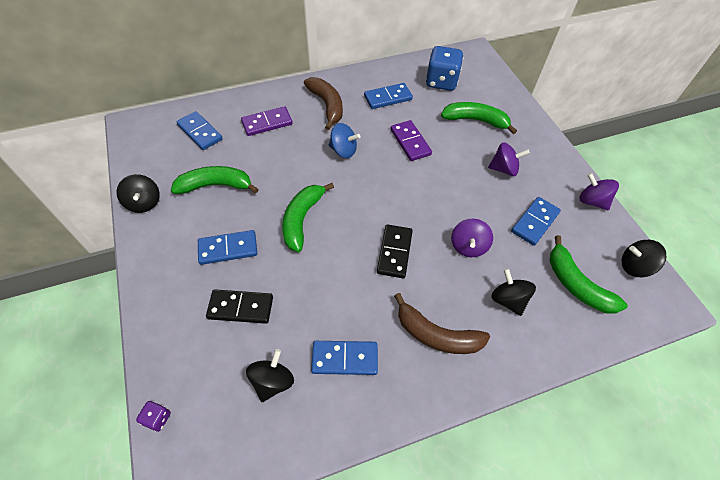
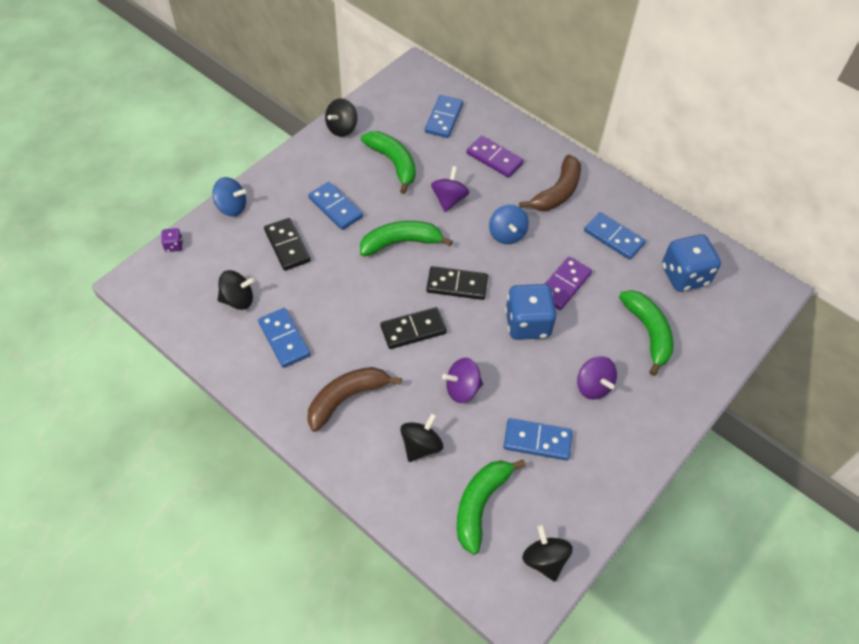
camera: 60 degrees right, 0 degrees up
(155, 337) = (231, 207): none -> blue spinning top
(369, 203) = (457, 285): none -> black domino
(431, 178) = (527, 324): none -> blue dice
(436, 334) = (347, 398): brown banana -> brown banana turned 60 degrees clockwise
(592, 201) = (612, 491): purple spinning top -> purple spinning top (449, 199)

